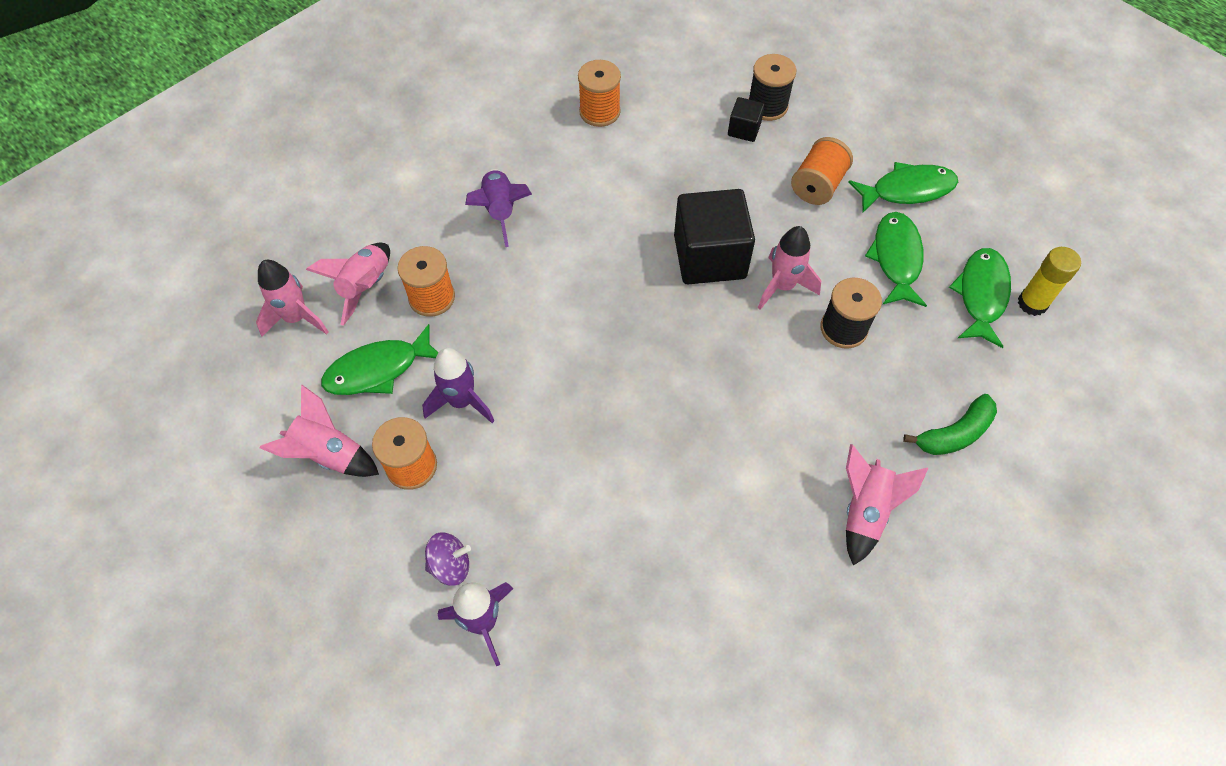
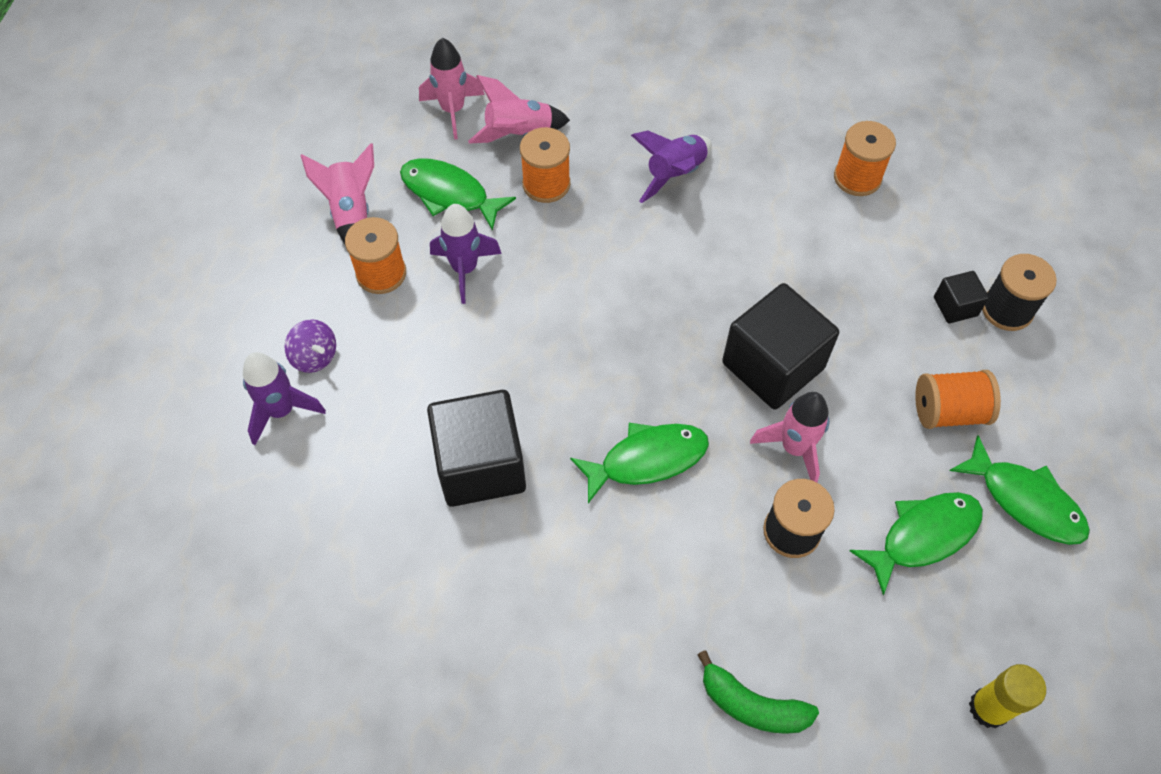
camera: 55 degrees right, 0 degrees up
(650, 496) = (480, 465): none -> black cube
(865, 511) = (598, 662): pink rocket -> none
(981, 295) = (951, 647): green fish -> green fish (647, 460)

